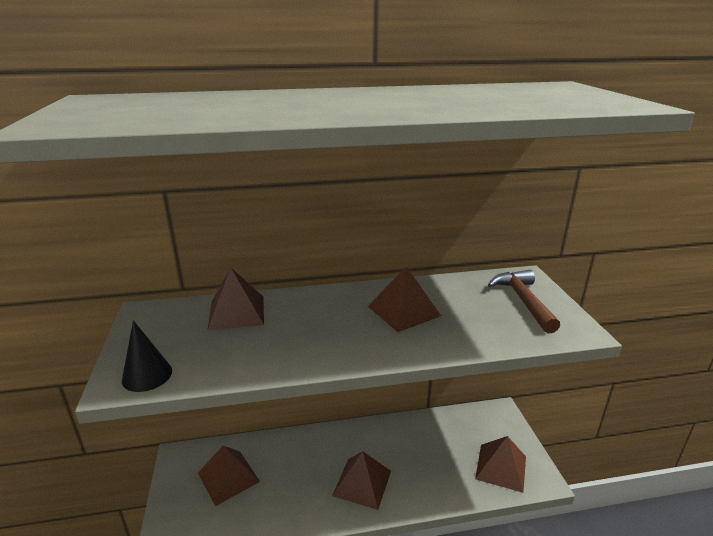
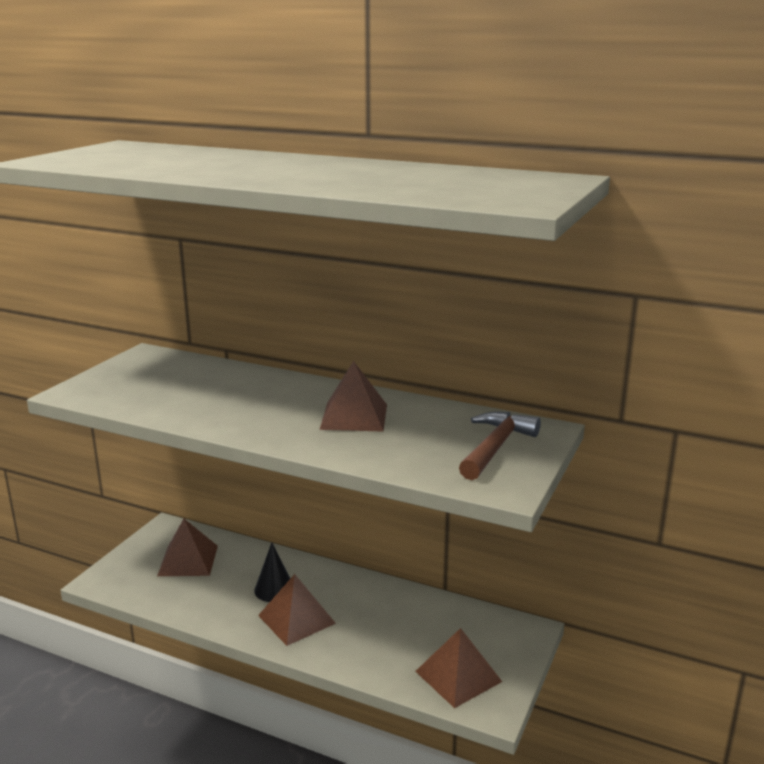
camera: 35 degrees right, 5 degrees down
(147, 375) = (92, 394): black cone -> black cone (274, 589)
(236, 312) = (211, 374): brown pyramid -> none

